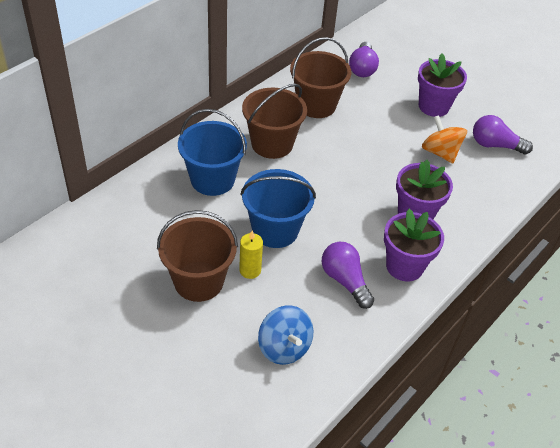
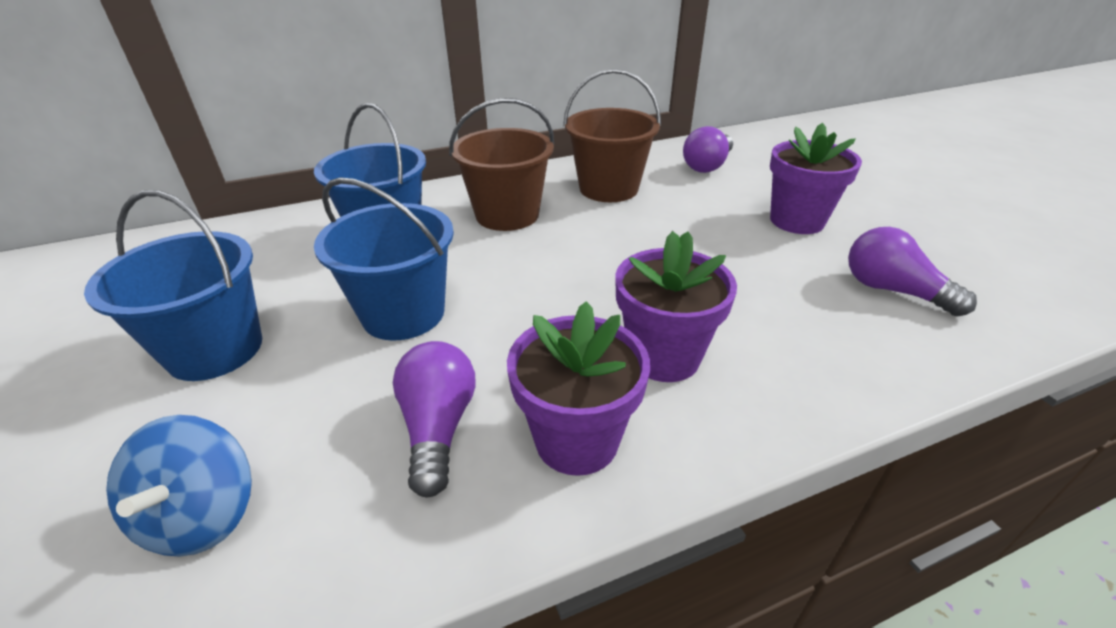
camera: 30 degrees right, 10 degrees down
(198, 281) = (215, 350): brown bucket -> blue bucket
(250, 270) = (303, 358): yellow candle -> none
(440, 152) = (773, 278): orange spinning top -> none

